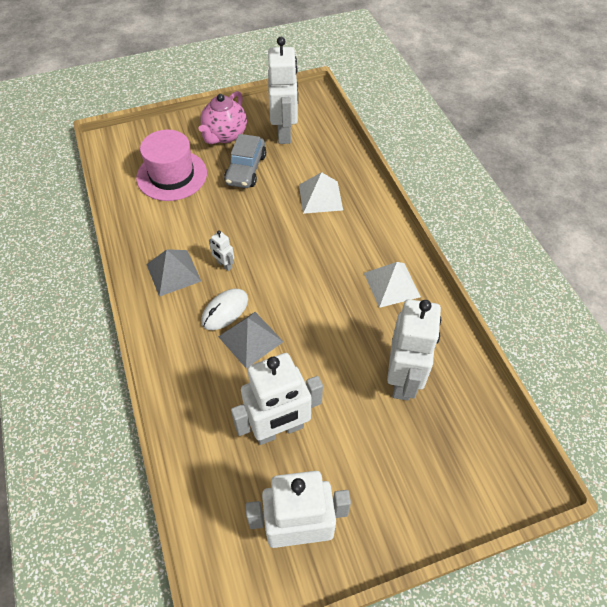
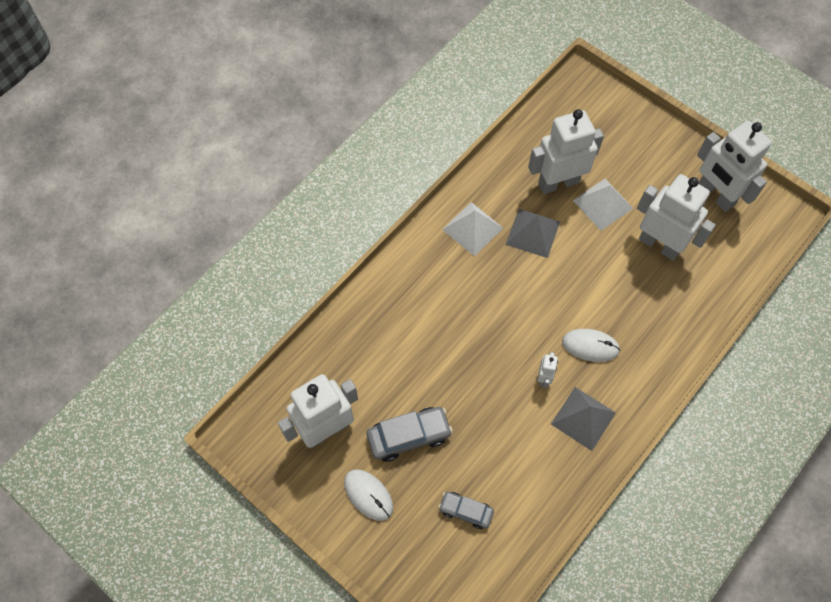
camera: 120 degrees left, 10 degrees up
(172, 175) = (465, 511): pink hat -> grey car
(225, 135) = (368, 495): pink teapot -> white mouse
(250, 339) = (602, 308): grey pyramid -> grey pyramid (533, 233)
(320, 197) = (404, 339): white pyramid -> white pyramid (602, 204)

